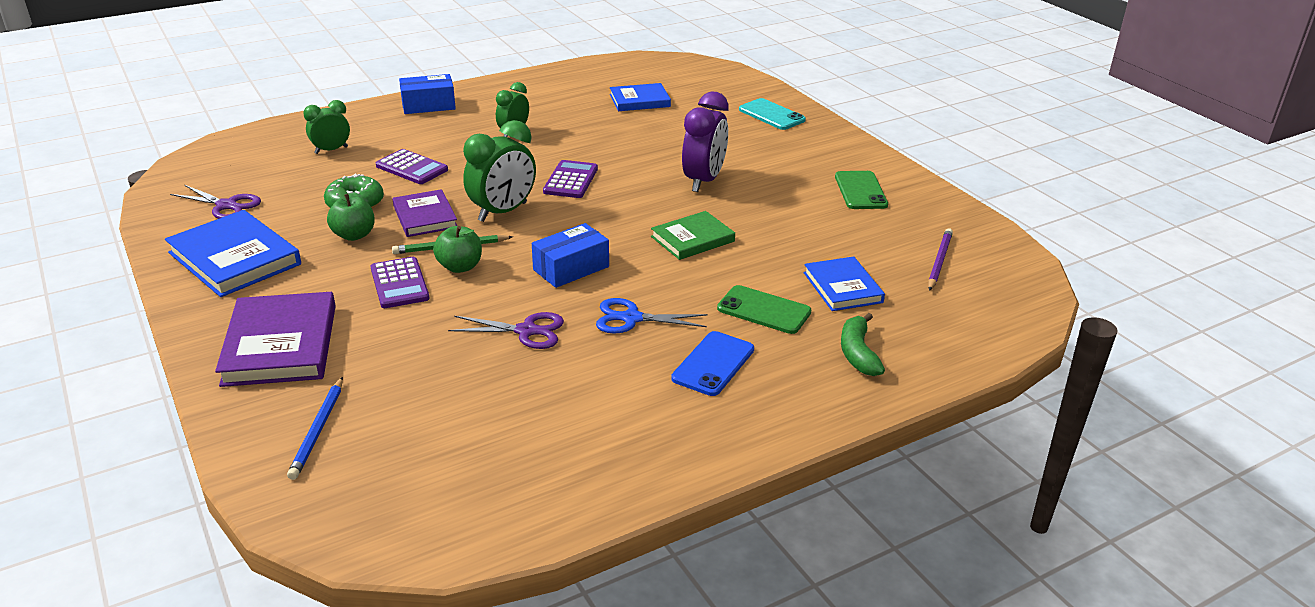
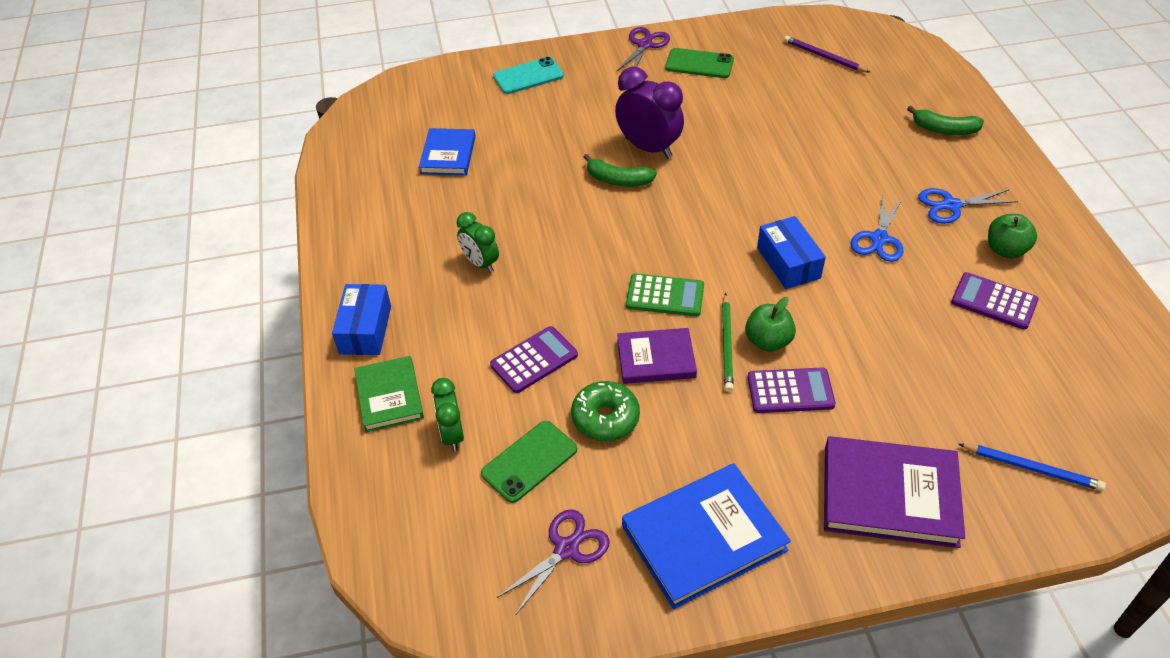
camera: 70 degrees left, 15 degrees up
(354, 235) = (679, 423): green apple -> green apple (1005, 250)
(503, 212) = (665, 296): green clock -> green calculator
(526, 331) = (889, 308): purple scissors -> purple scissors (644, 45)
(571, 180) = (613, 236): purple calculator -> purple calculator (994, 301)
(648, 173) = (618, 180): none -> green banana
(692, 239) = (755, 177): green book -> green book (389, 396)
(713, 364) = (951, 205): blue phone -> blue scissors
(764, 310) = (878, 162): green phone -> green phone (529, 461)
(842, 287) = (852, 113): blue book -> none

